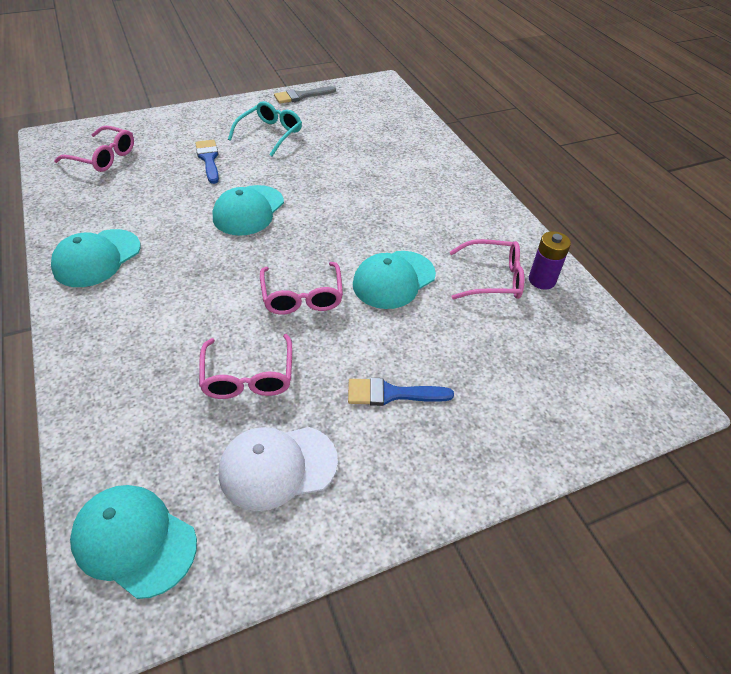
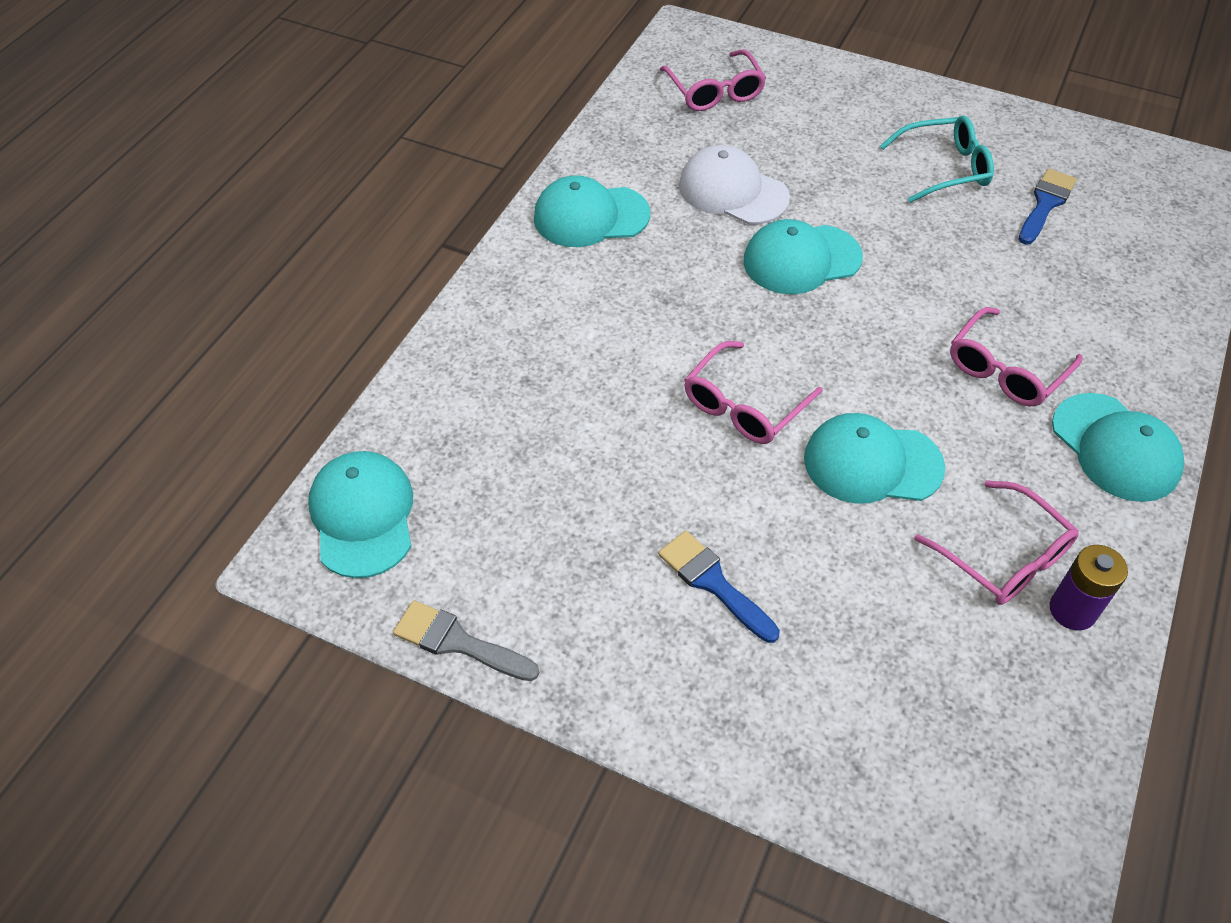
camera: 50 degrees right, 5 degrees up
(209, 159) = (828, 162): blue brush -> blue brush (1045, 204)
(248, 376) = (597, 449): pink glasses -> pink glasses (1006, 369)
(277, 467) = (529, 556): white cap -> white cap (732, 191)
(301, 96) = (1056, 132): grey brush -> grey brush (459, 642)
(476, 205) = (1115, 448): none -> turquoise cap

